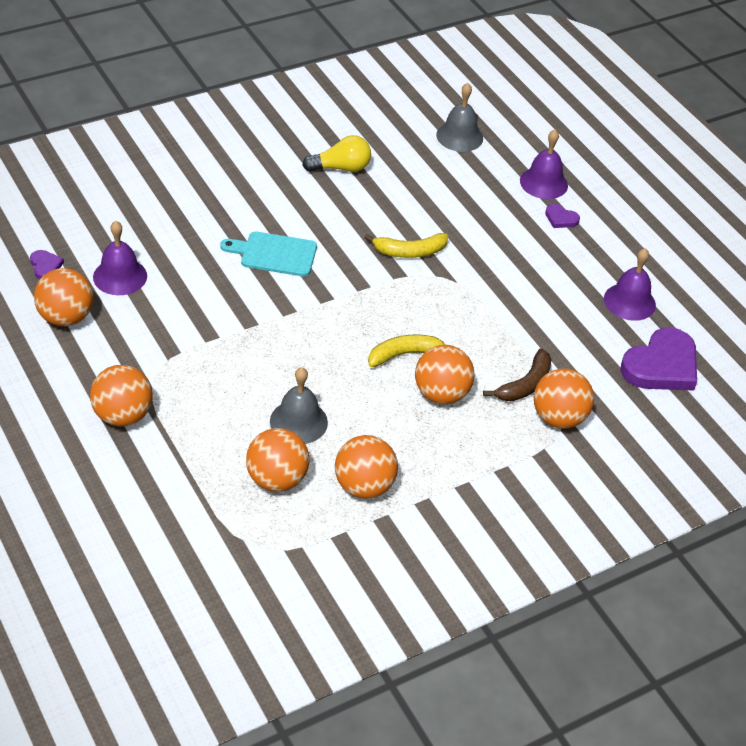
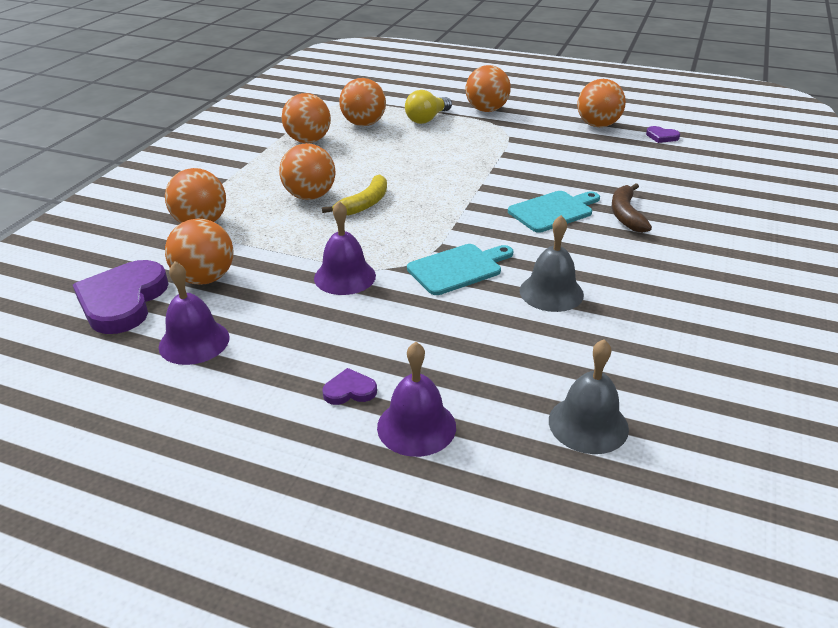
camera: 145 degrees right, 10 degrees down
(120, 276) = (615, 152): purple bell -> purple bell (345, 276)
(298, 421) = (387, 146): grey bell -> grey bell (551, 292)
(341, 168) = (630, 303): yellow light bulb -> yellow light bulb (427, 119)
(409, 251) = (458, 268): yellow banana -> turquoise cutting board
(525, 384) = (248, 229): brown banana -> brown banana (626, 215)
(591, 351) = (205, 278): none -> orange ball

